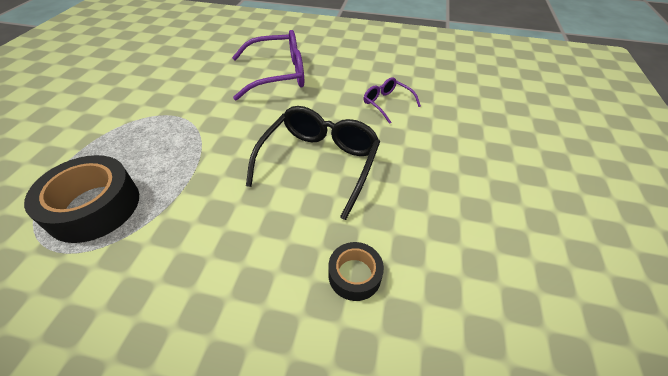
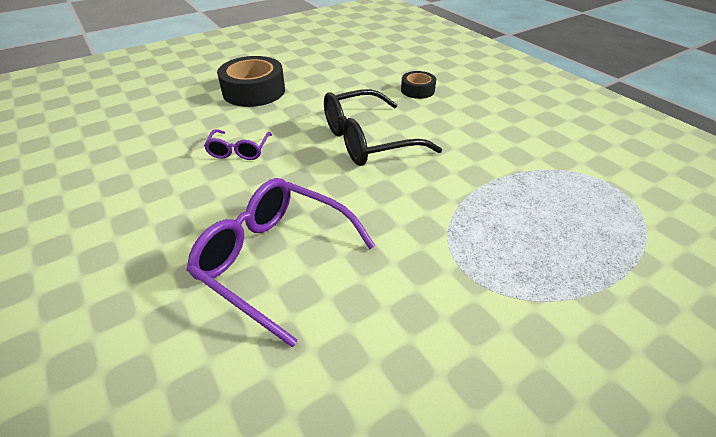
camera: 135 degrees left, 5 degrees down
(94, 206) = (582, 204): black tape -> black tape (254, 91)

